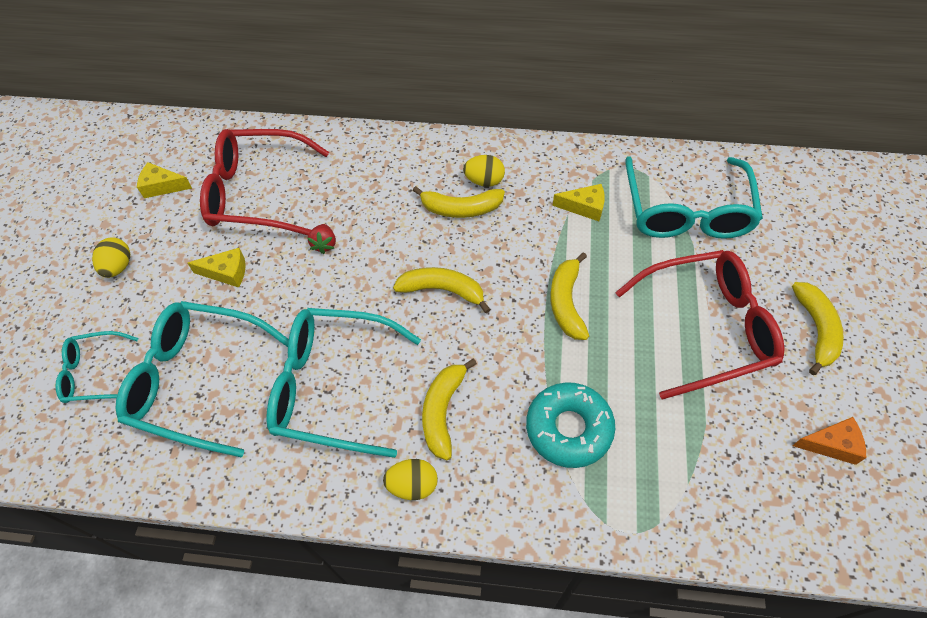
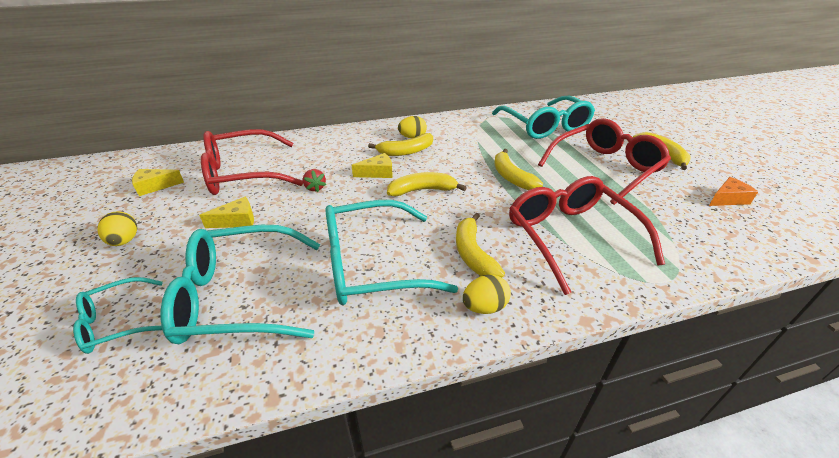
camera: 25 degrees left, 20 degrees down
(569, 428) = (570, 237): turquoise donut -> red glasses
(584, 207) = (485, 136): yellow cheese -> yellow cheese (378, 173)

